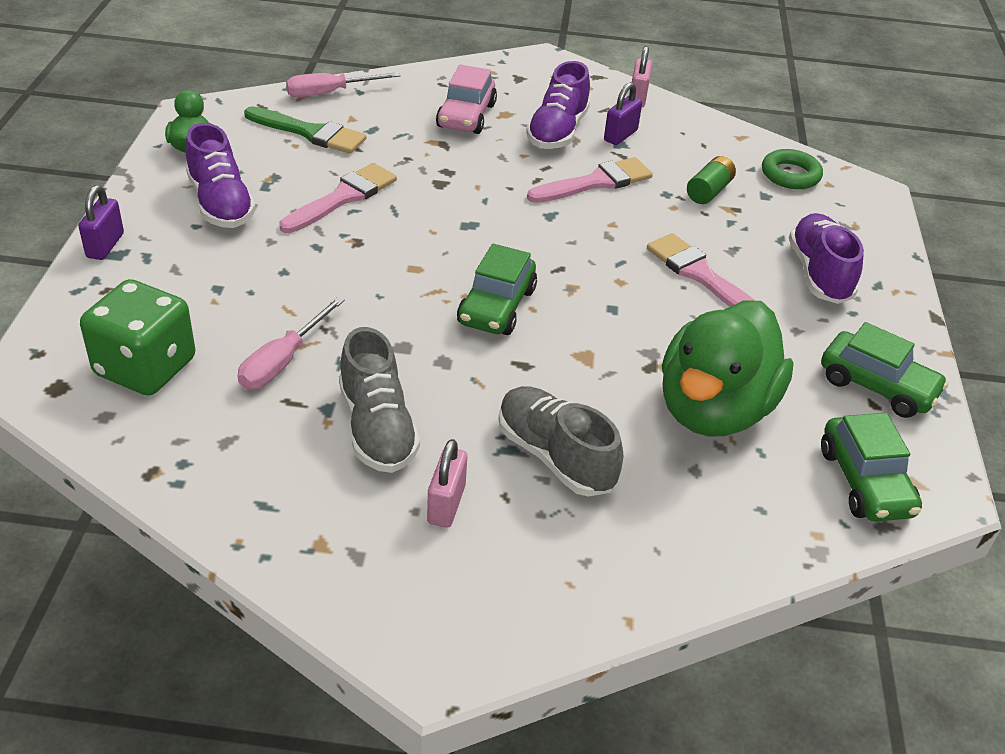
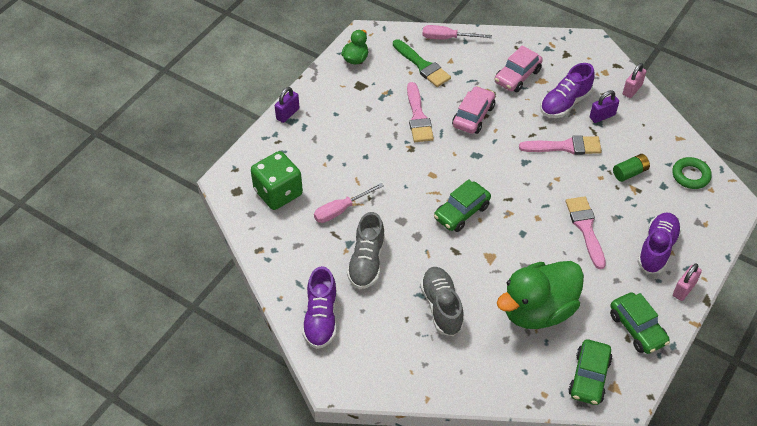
camera: 30 degrees right, 10 degrees up
(221, 204) = (354, 103): purple shoe -> purple shoe (321, 318)
(343, 197) = (418, 117): pink brush -> pink brush turned 105 degrees clockwise
(431, 177) = (473, 116): none -> pink car
(446, 504) = (377, 312): pink padlock -> pink padlock (684, 289)

